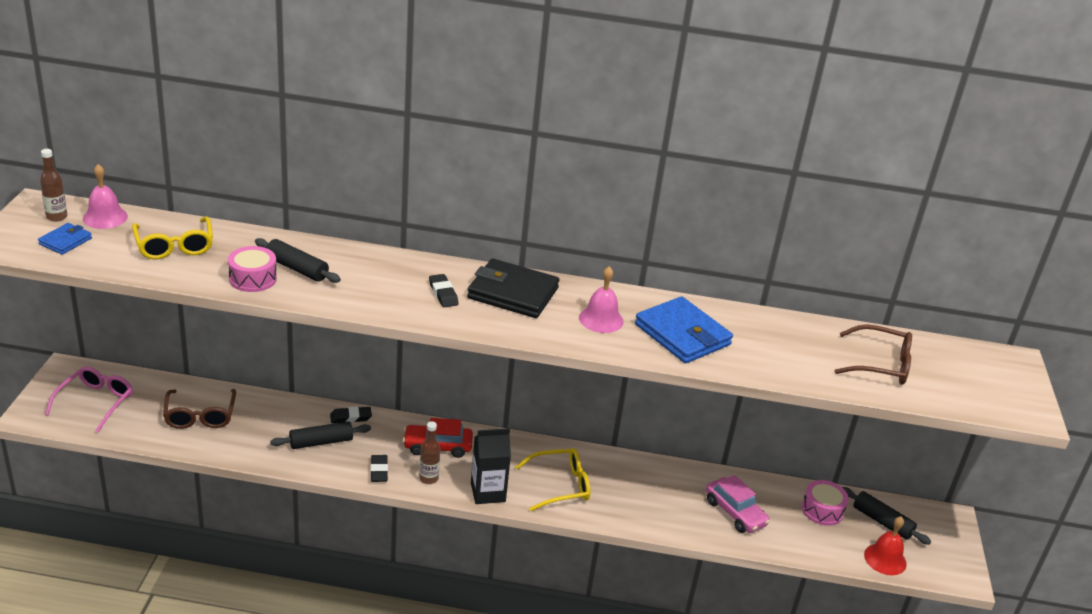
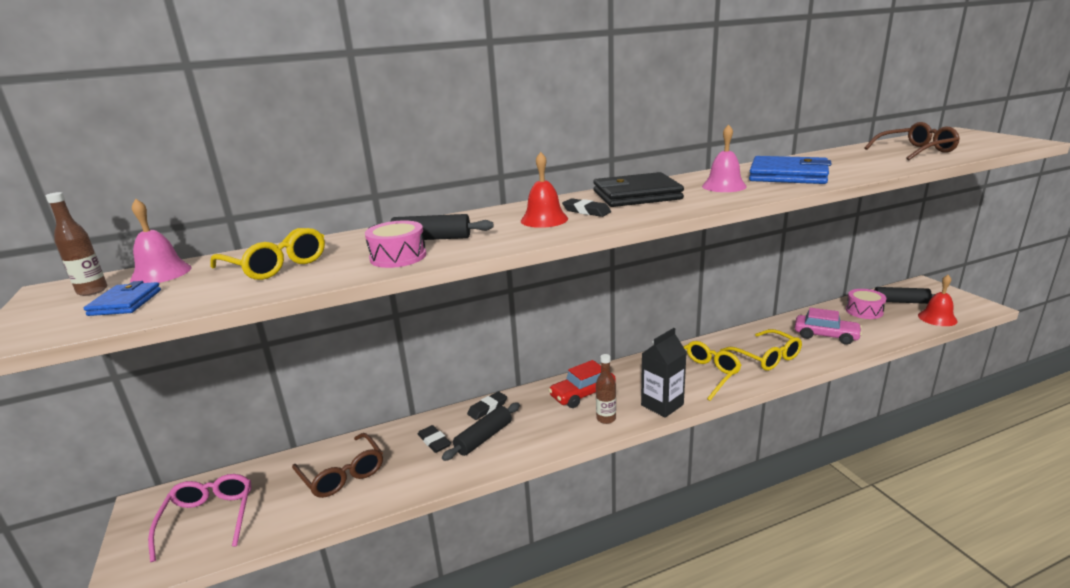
camera: 25 degrees left, 10 degrees down
(379, 471) = (559, 434): black eraser -> black eraser (434, 441)
(399, 287) = (544, 219): none -> red bell
(642, 501) = (766, 357): none -> yellow glasses

